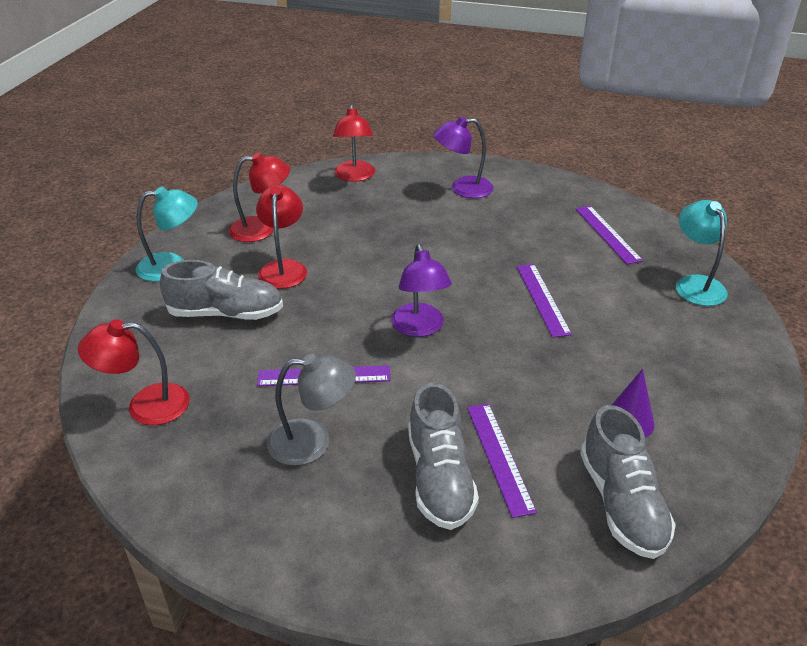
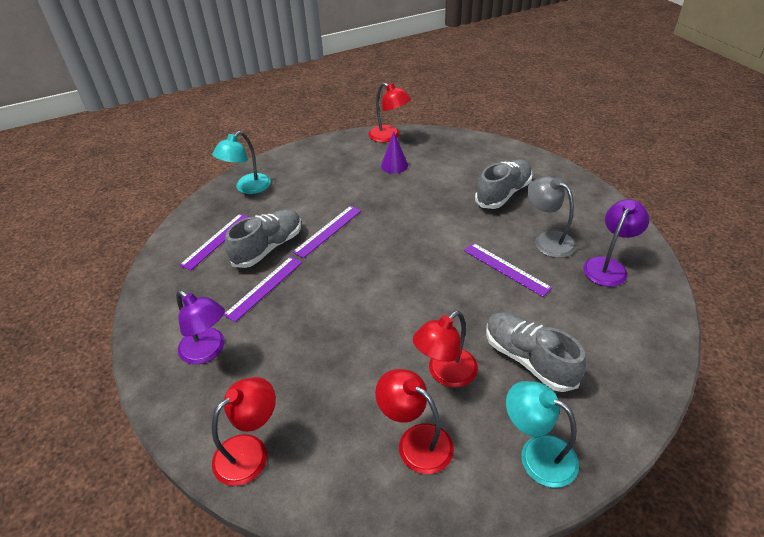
camera: 130 degrees left, 5 degrees up
(145, 405) = (634, 320): red lamp -> red lamp (389, 136)
(420, 328) = (417, 260): purple lamp -> purple lamp (608, 266)
(499, 457) = (467, 185): purple ruler -> purple ruler (264, 287)
(622, 503) = (444, 149): grey shoe -> grey shoe (268, 247)

